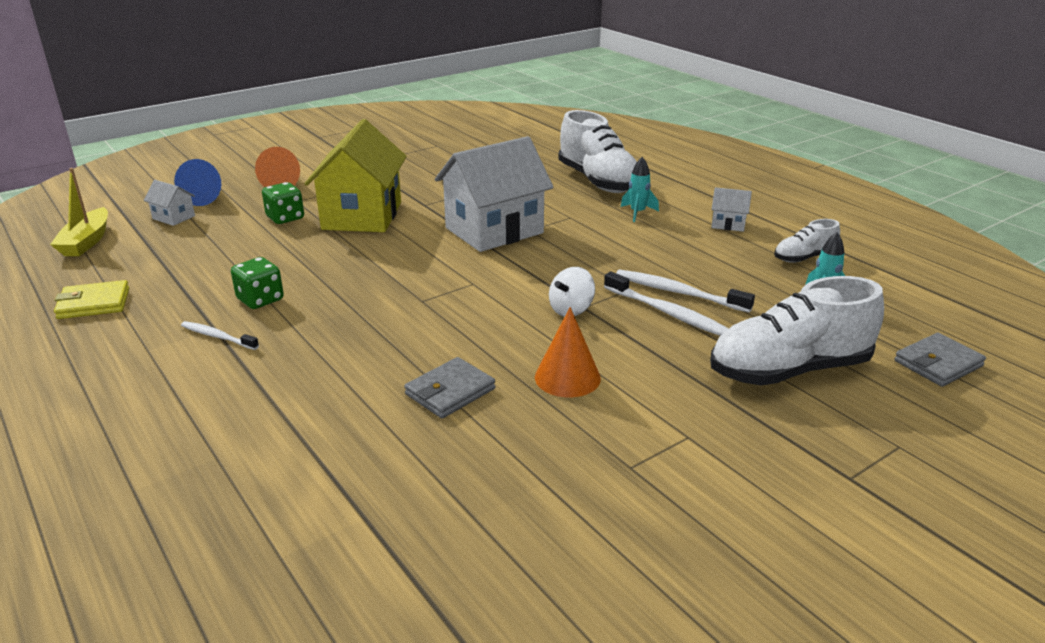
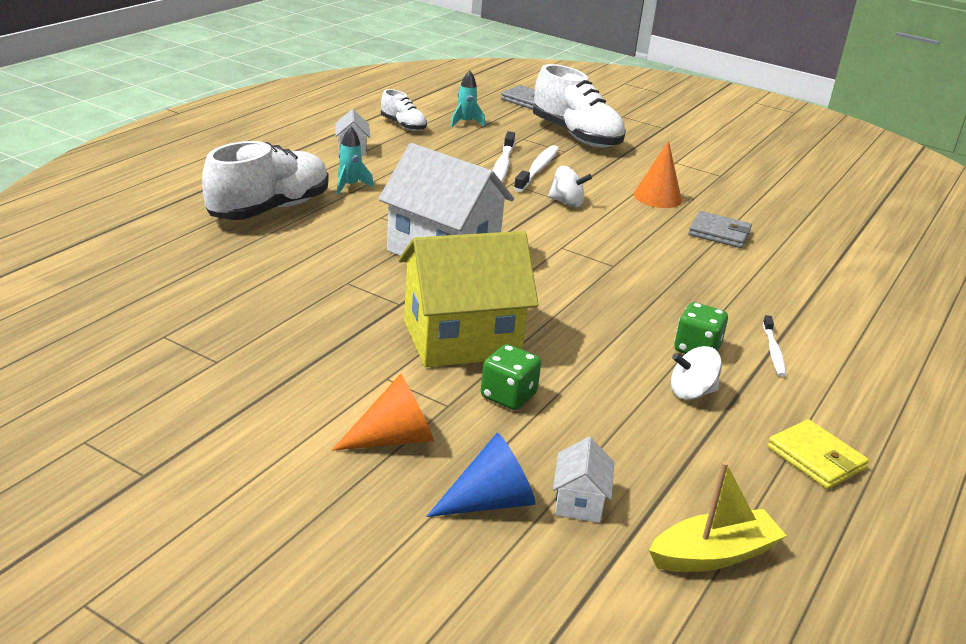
camera: 115 degrees left, 0 degrees up
(215, 280) = (691, 392): none -> white spinning top

